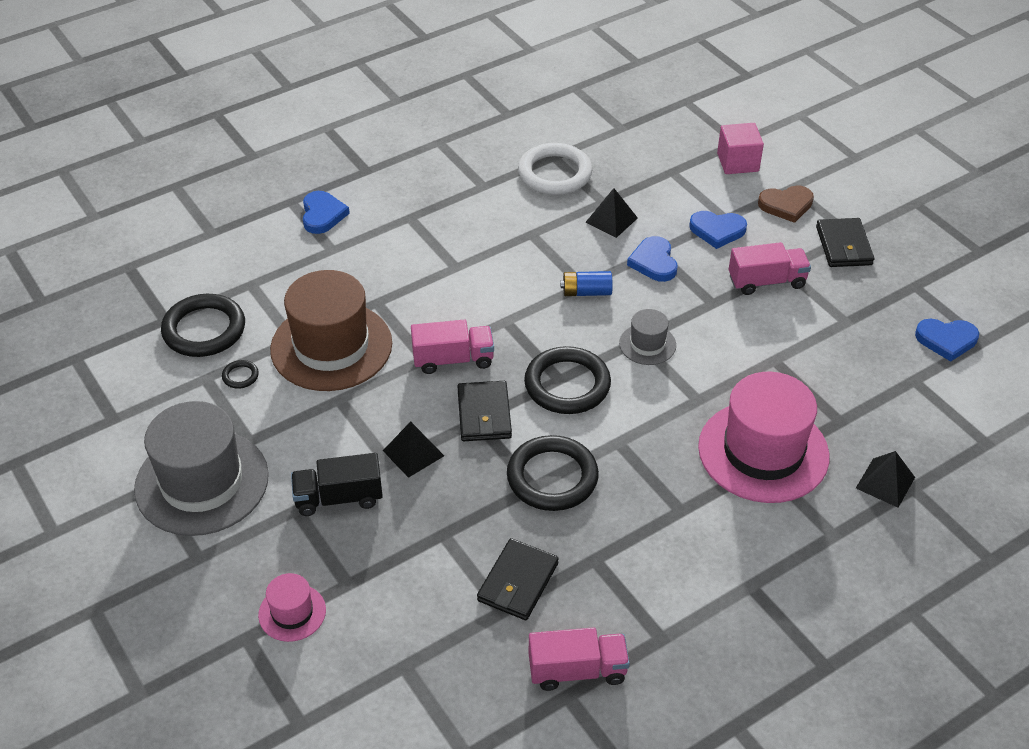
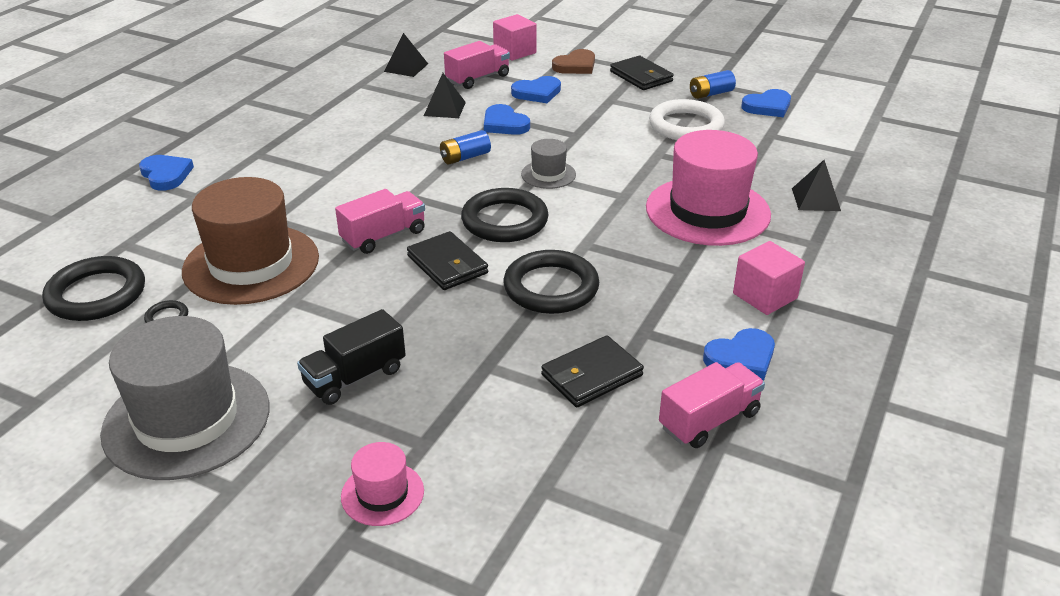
camera: 30 degrees left, 10 degrees down
(413, 453) = (403, 315): black pyramid -> black pyramid (406, 67)
(517, 582) = (591, 375): black wallet -> black wallet turned 60 degrees clockwise
(554, 173) = (369, 94): white ring -> white ring (686, 126)
(655, 625) = (741, 358): none -> blue heart
(733, 571) = (765, 296): none -> pink cube
(766, 281) = (605, 111): pink truck -> pink truck (478, 78)
(899, 298) = (711, 94): none -> blue battery

